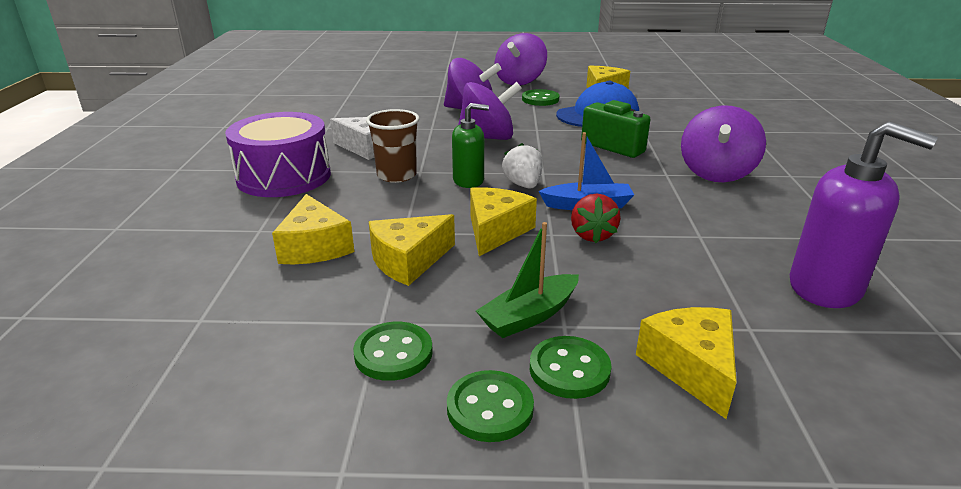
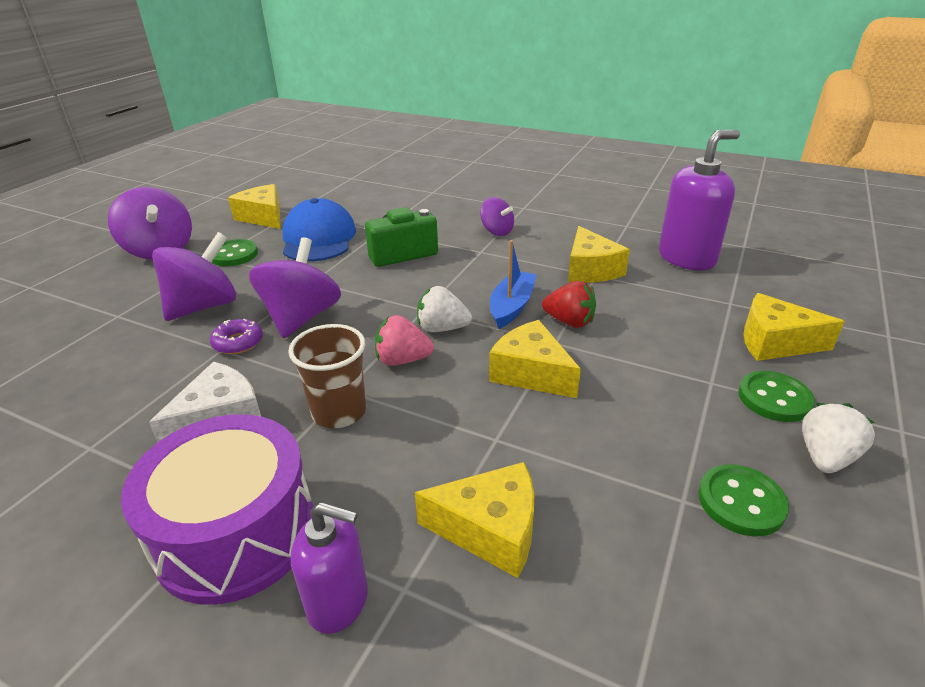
camera: 65 degrees left, 5 degrees up
(246, 214) = (338, 601): none -> purple soap dispenser
(408, 261) = (565, 451): yellow cheese -> yellow cheese (590, 269)
(442, 130) = (238, 342): none -> purple donut
(469, 181) = (402, 360): green soap dispenser -> pink strawberry
(490, 408) = (825, 457): green button -> white strawberry
(529, 316) = (693, 397): green boat -> none
(716, 173) = (496, 231): purple spinning top -> purple spinning top, size x0.57

